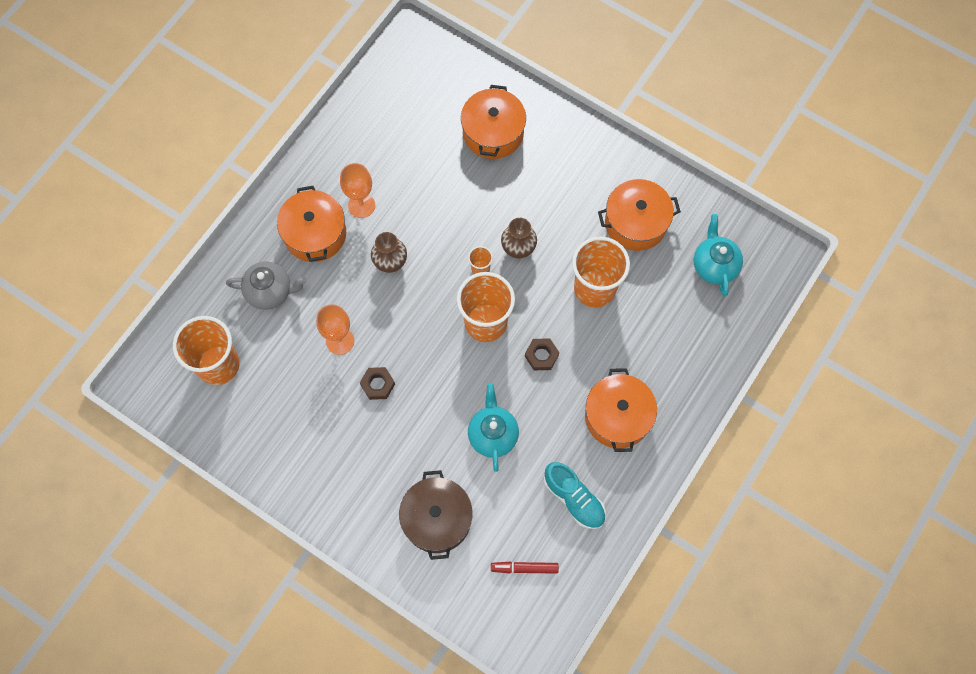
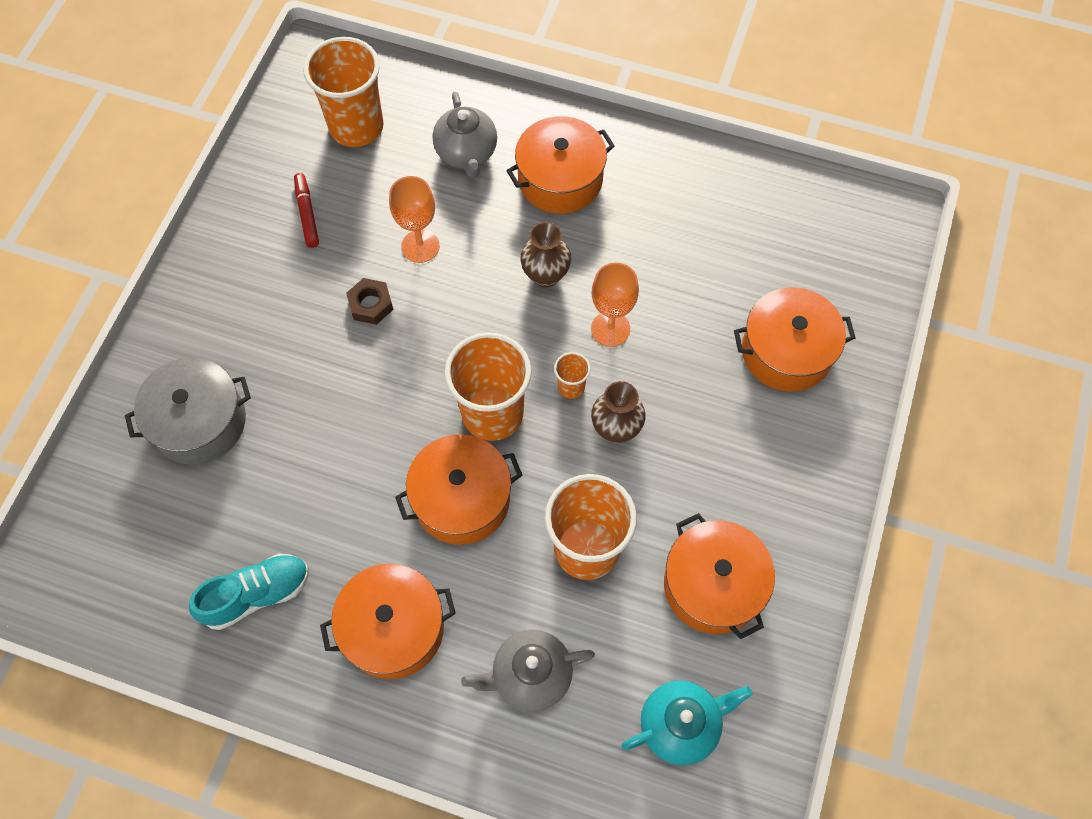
camera: 75 degrees right, 5 degrees down
(361, 205) = (617, 220): orange goblet -> orange goblet (610, 329)
(437, 519) = (199, 422): brown pot -> grey pot
(493, 434) = (331, 462): turquoise teapot -> none
(524, 568) = (147, 550): red marker -> red marker (307, 214)
(541, 356) = (462, 499): brown nut -> orange pot
(574, 499) = (257, 594): turquoise shoe -> turquoise shoe turned 150 degrees counterclockwise
(666, 342) = (530, 676): none -> grey teapot

